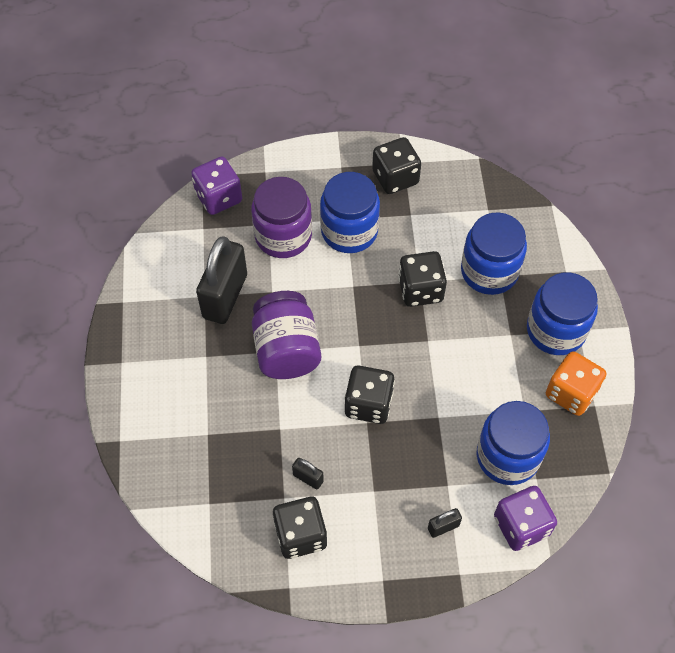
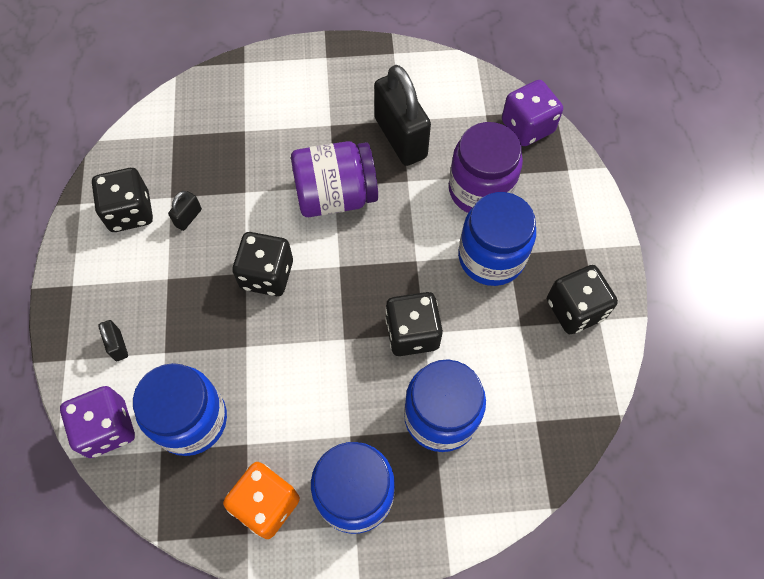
camera: 90 degrees right, 5 degrees up
(225, 296) = (401, 138): black padlock -> black padlock turned 45 degrees clockwise

